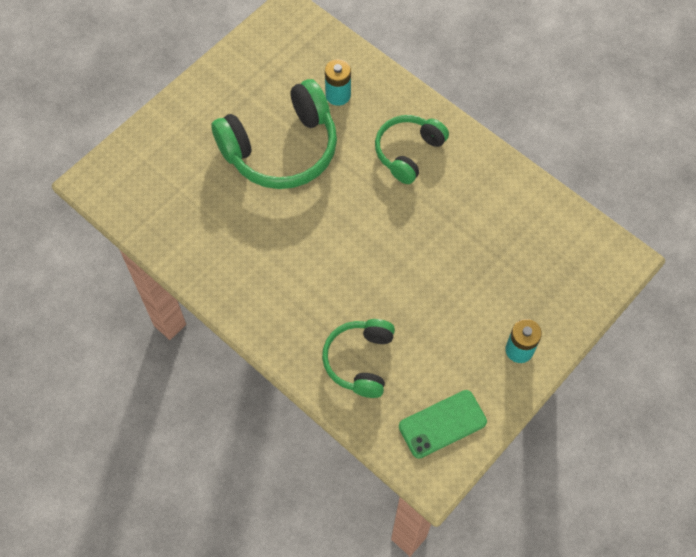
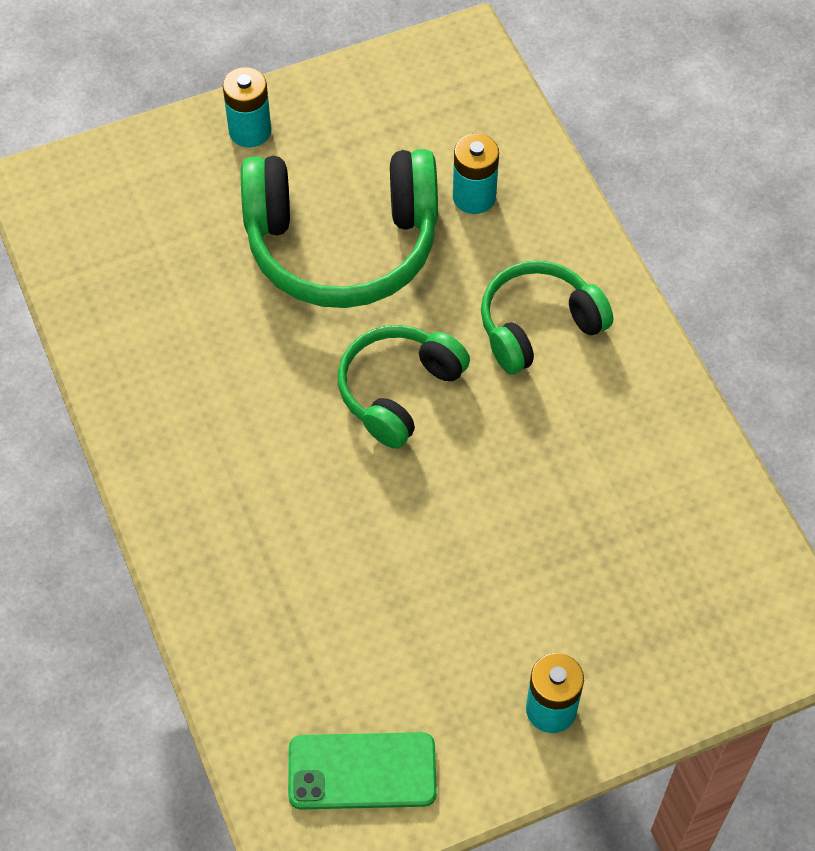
camera: 25 degrees right, 5 degrees down
(196, 105) = (250, 131): none -> turquoise battery
(360, 361) = (286, 615): green headphones -> green headphones (399, 391)

